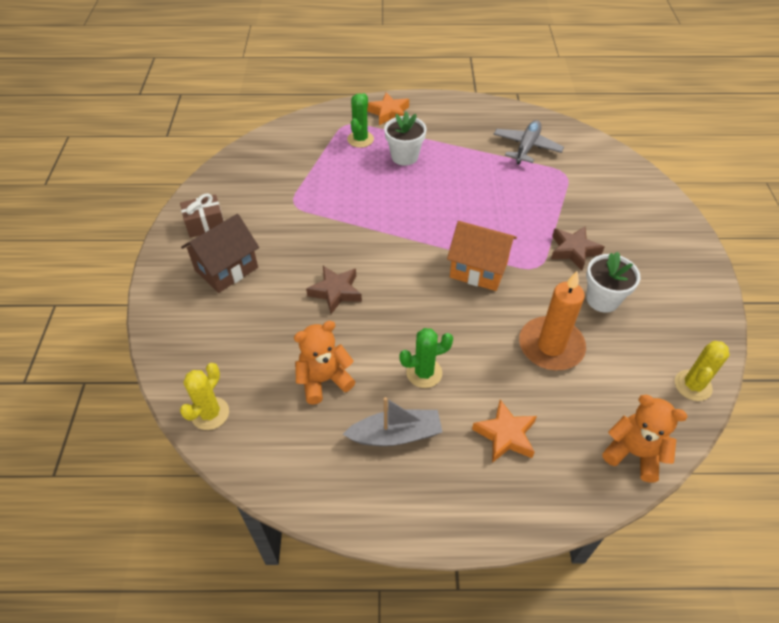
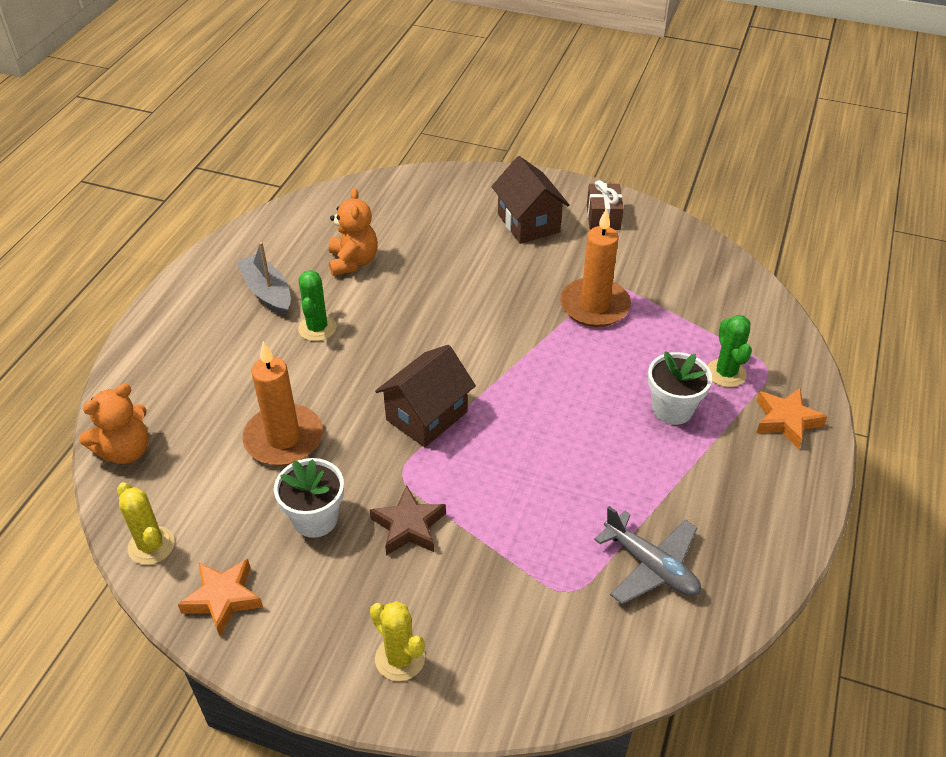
camera: 110 degrees right, 5 degrees down
(210, 413) = (362, 193): yellow cactus -> yellow cactus (400, 658)
(320, 208) = (594, 306): none -> orange candle
(336, 292) = (456, 291): brown star -> none
(360, 139) = (726, 373): green cactus -> green cactus turned 45 degrees clockwise
(396, 434) = (267, 292): grey boat -> grey boat turned 135 degrees clockwise
(478, 270) = (426, 416): orange house -> brown house
(505, 435) = (214, 363): orange star -> orange star (223, 599)

